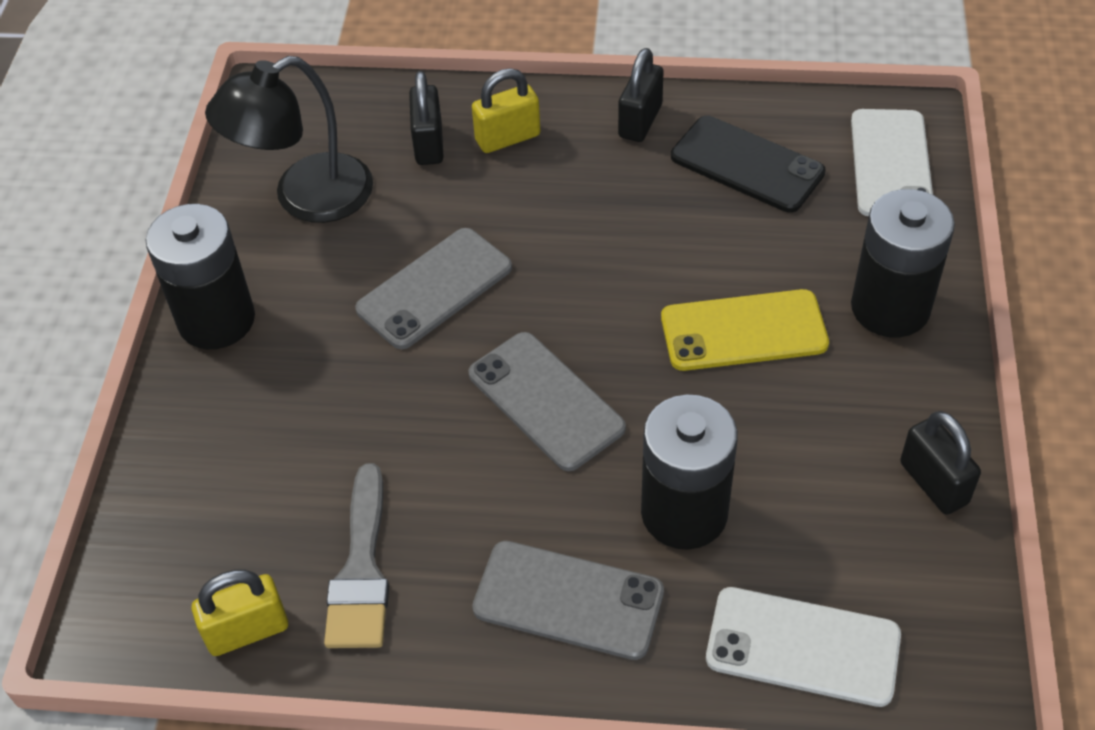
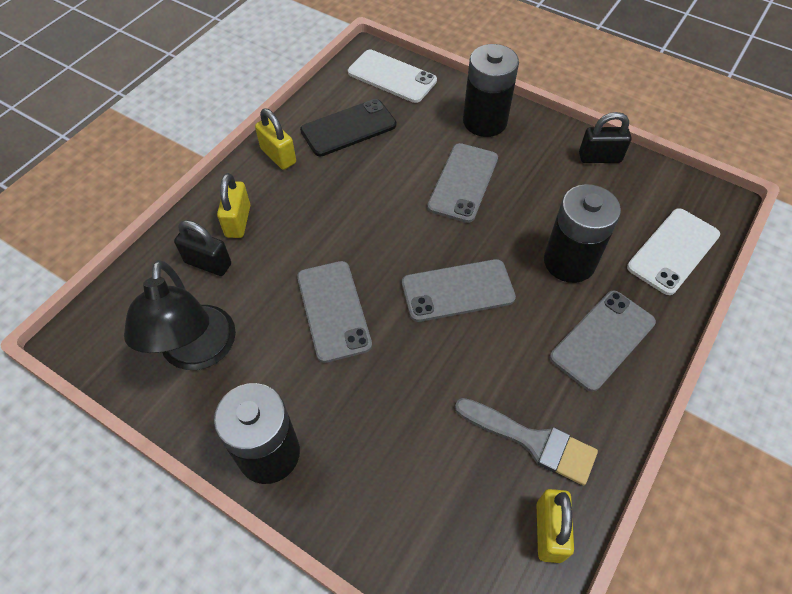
camera: 65 degrees left, 5 degrees up
(640, 121) = (278, 156): black padlock -> yellow padlock
(743, 331) = (463, 182): yellow phone -> grey phone

